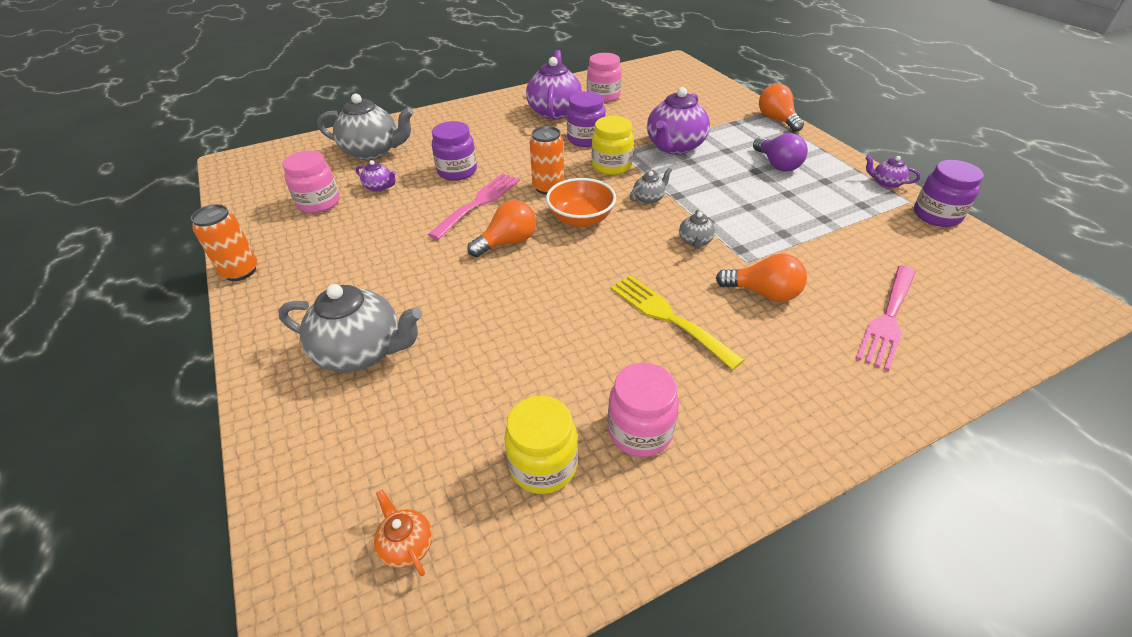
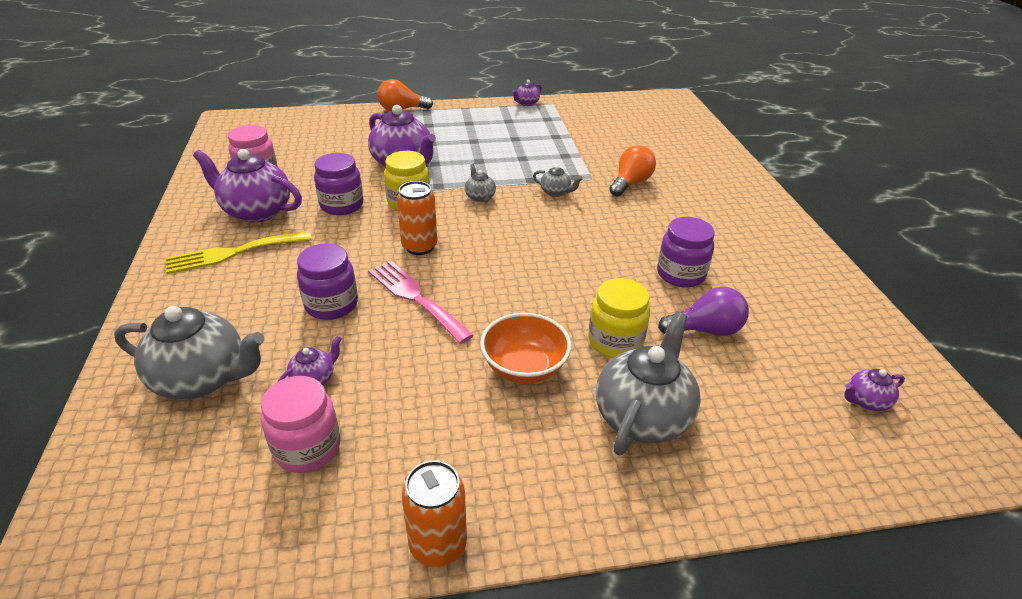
camera: 75 degrees left, 5 degrees down
(373, 151) = (202, 379): grey teapot -> grey teapot turned 75 degrees clockwise
(407, 545) = (866, 401): orange teapot -> purple teapot
(507, 242) = (503, 290): orange light bulb -> none
(543, 466) = (789, 318): yellow jar -> yellow jar (615, 341)
(581, 219) = (489, 239): orange bowl -> orange bowl (524, 367)
(640, 431) = (759, 268): pink jar -> none
(668, 317) = (644, 228): yellow fork -> yellow fork (232, 253)
(777, 164) = (471, 130): purple light bulb -> purple light bulb (705, 330)
(888, 319) = (671, 151): pink fork -> none
(936, 215) = (574, 102): purple jar -> purple jar (680, 274)

